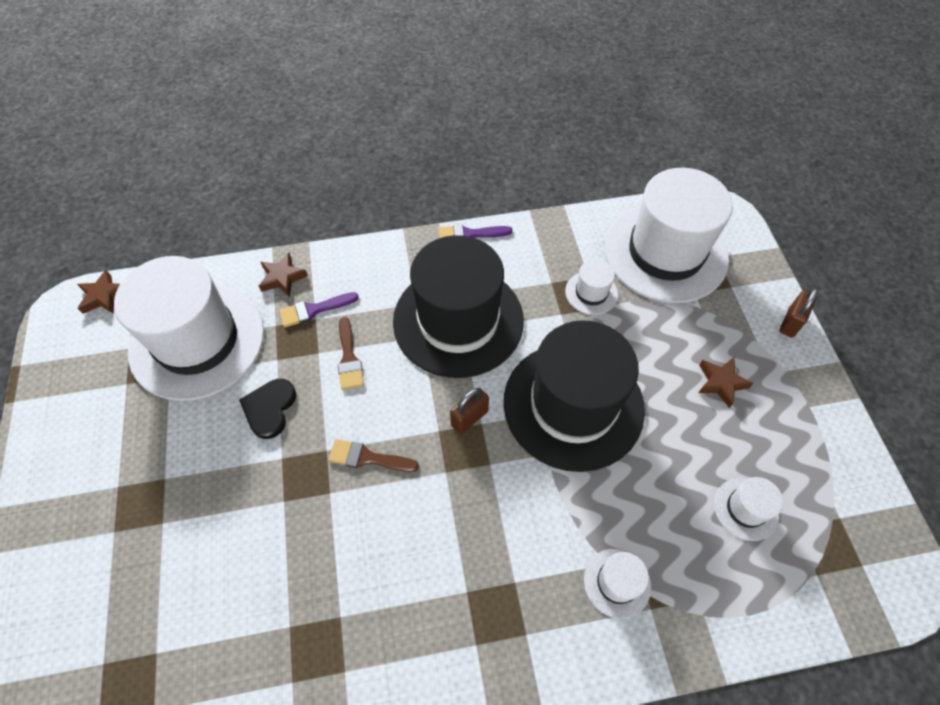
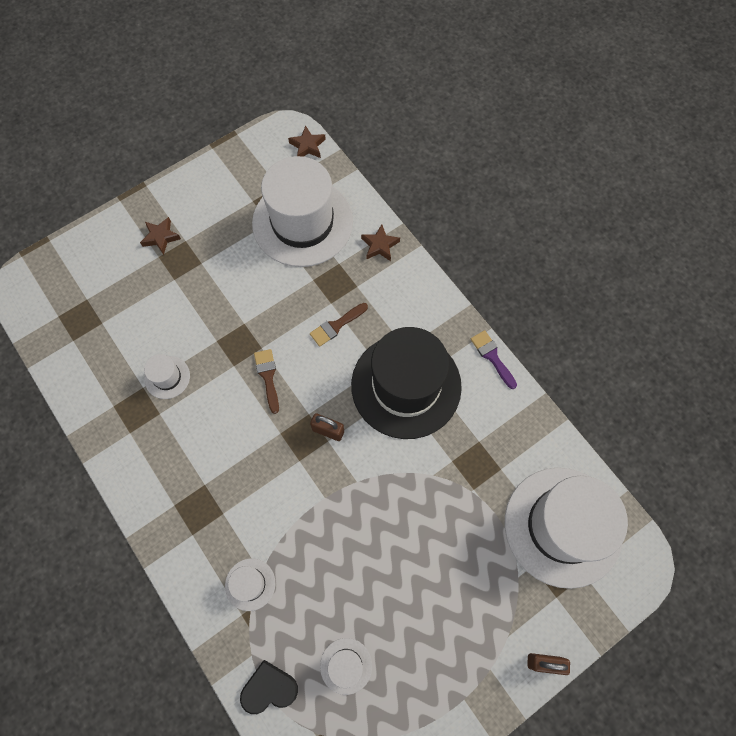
camera: 65 degrees right, 10 degrees up
(269, 408) = (275, 296): black heart -> black heart (269, 688)
(314, 310) = (364, 281): purple brush -> none
(573, 405) = (374, 502): black hat -> none
(591, 293) = (485, 477): white hat -> white hat (167, 377)
(721, 383) = (450, 615): brown star -> brown star (161, 237)

